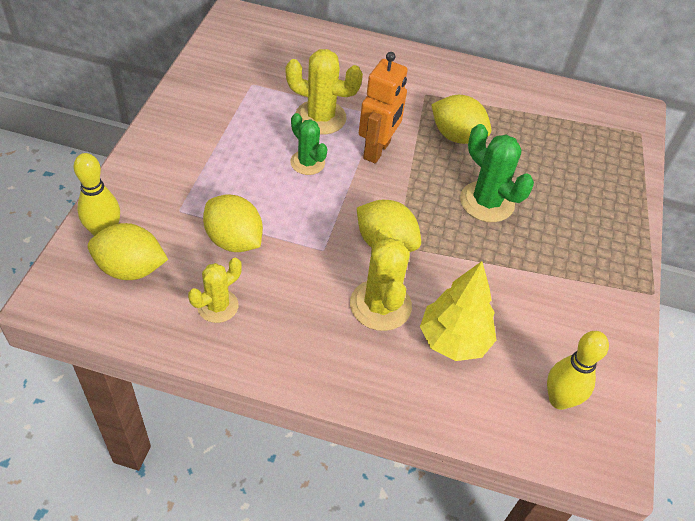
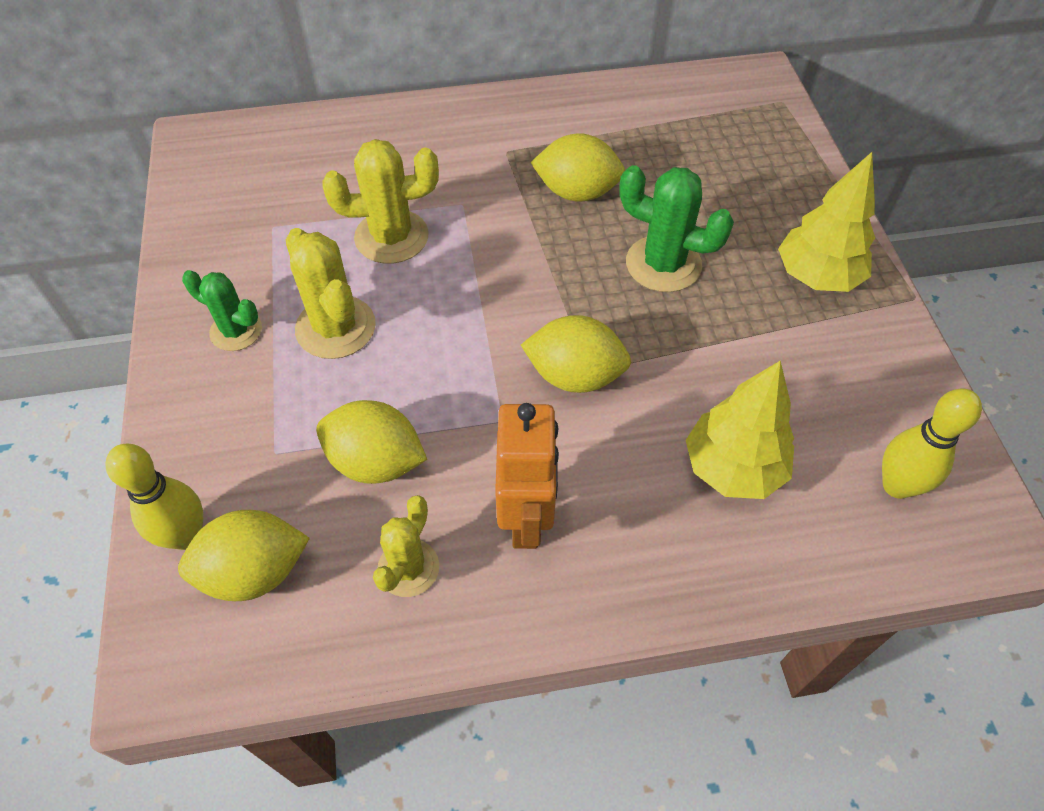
camera: 20 degrees left, 5 degrees up
(307, 163) = (411, 307): green cactus -> green cactus (236, 331)
(377, 150) = (490, 252): orange robot -> orange robot (526, 519)
(380, 305) = (618, 463): yellow cactus -> yellow cactus (335, 327)
(589, 252) = (817, 276): none -> yellow tree

